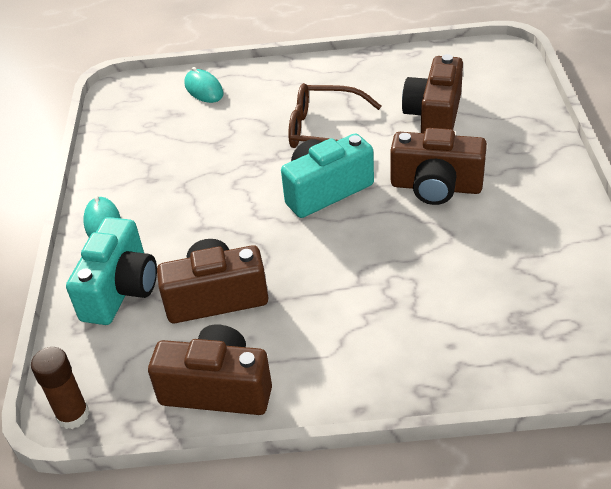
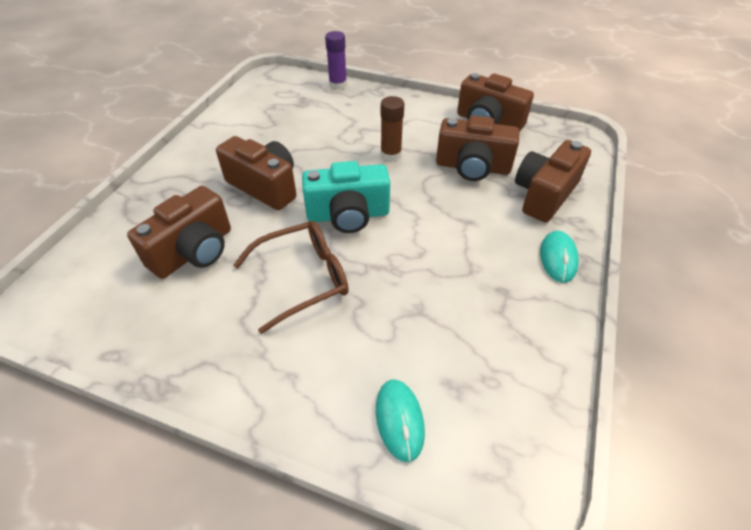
camera: 160 degrees left, 5 degrees up
(73, 415) = (579, 135): brown glue stick -> brown glue stick (391, 154)
(120, 289) = (544, 195): turquoise camera -> brown camera
(325, 130) = (302, 279): brown glasses -> brown glasses turned 60 degrees counterclockwise
(503, 382) = (338, 84): none -> purple glue stick

